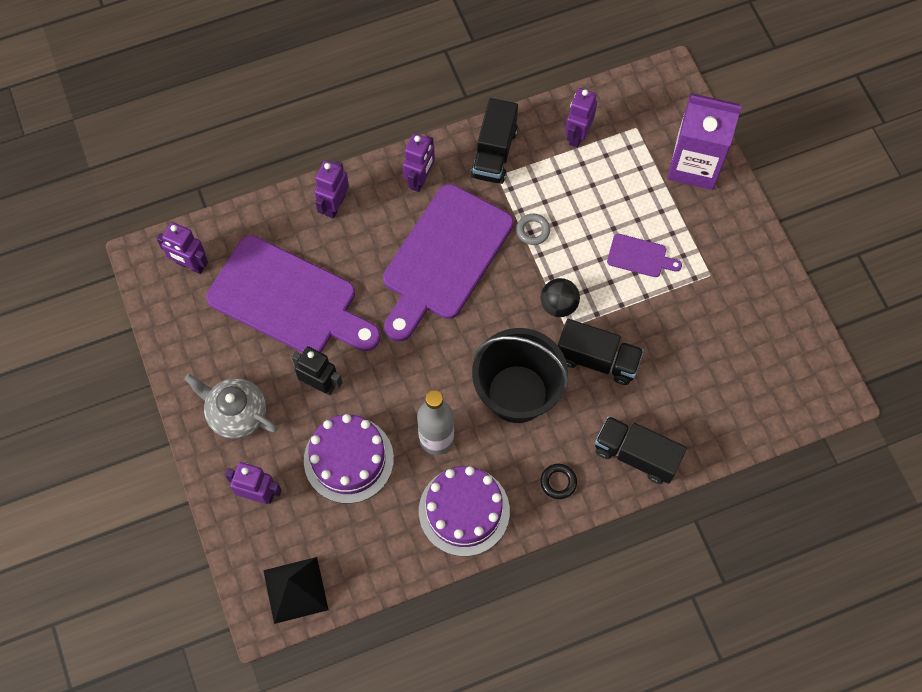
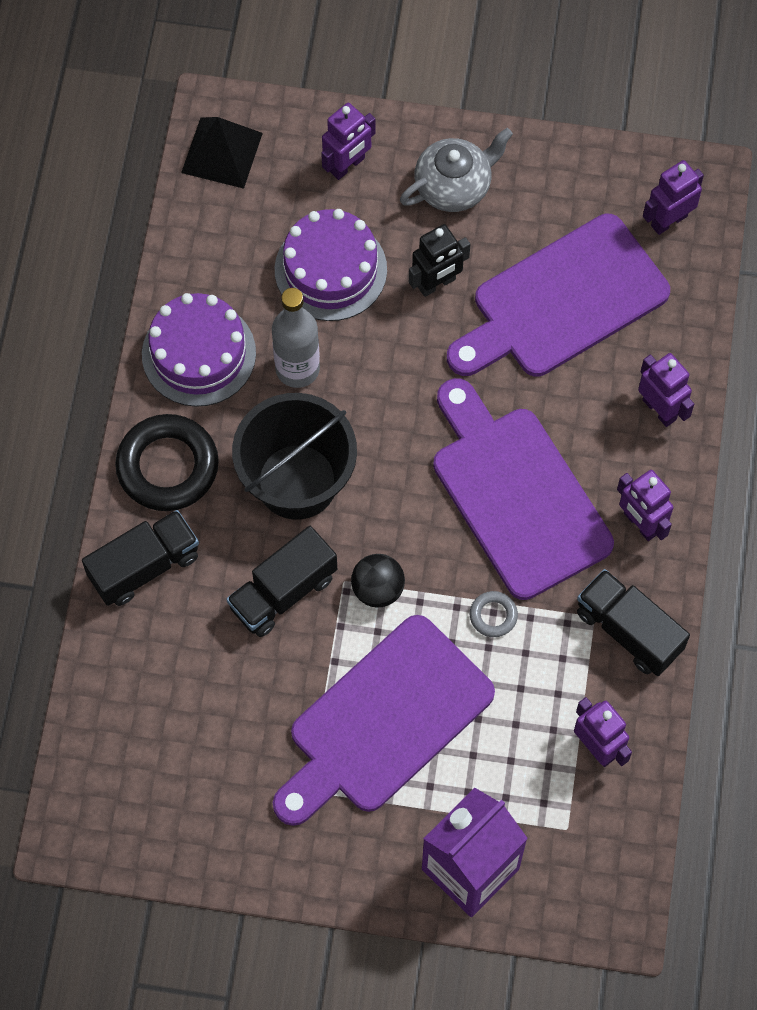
camera: 120 degrees right, 0 degrees up
(558, 482) = (167, 466): black ring -> black ring, size x2.18
(640, 256) = (383, 721): purple cutting board -> purple cutting board, size x2.39

